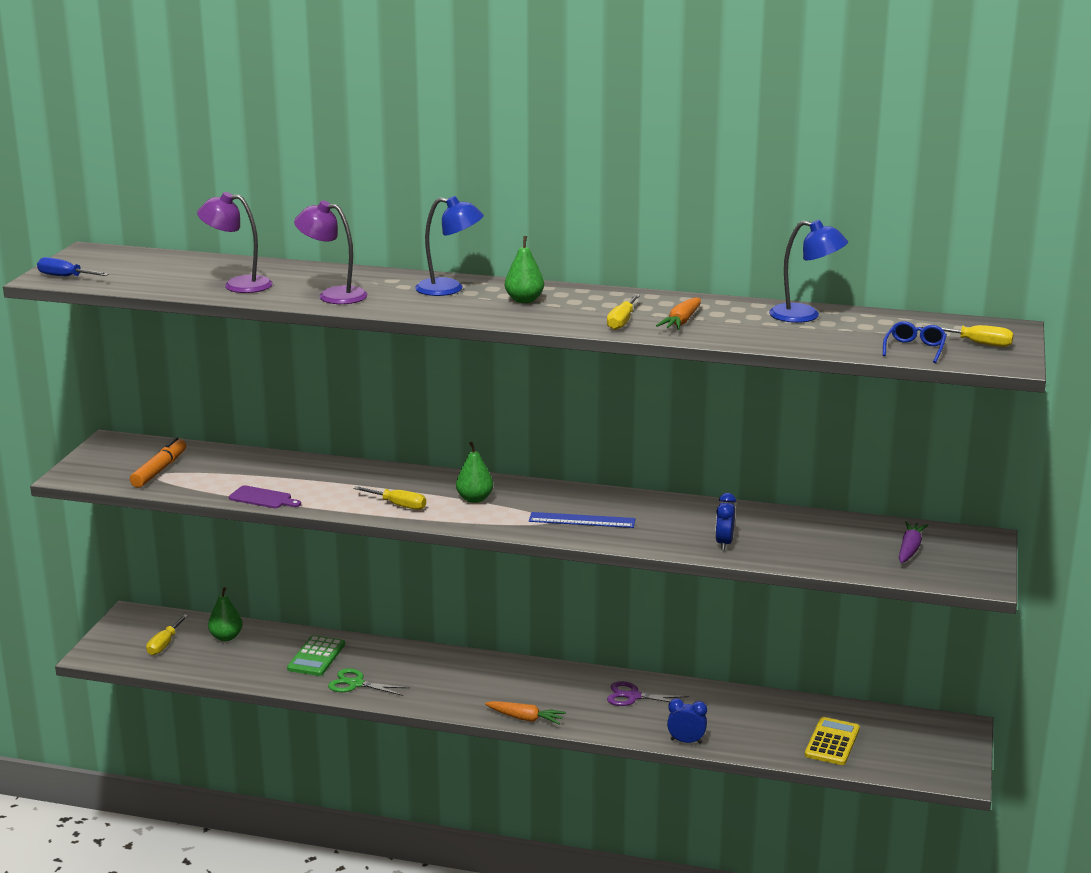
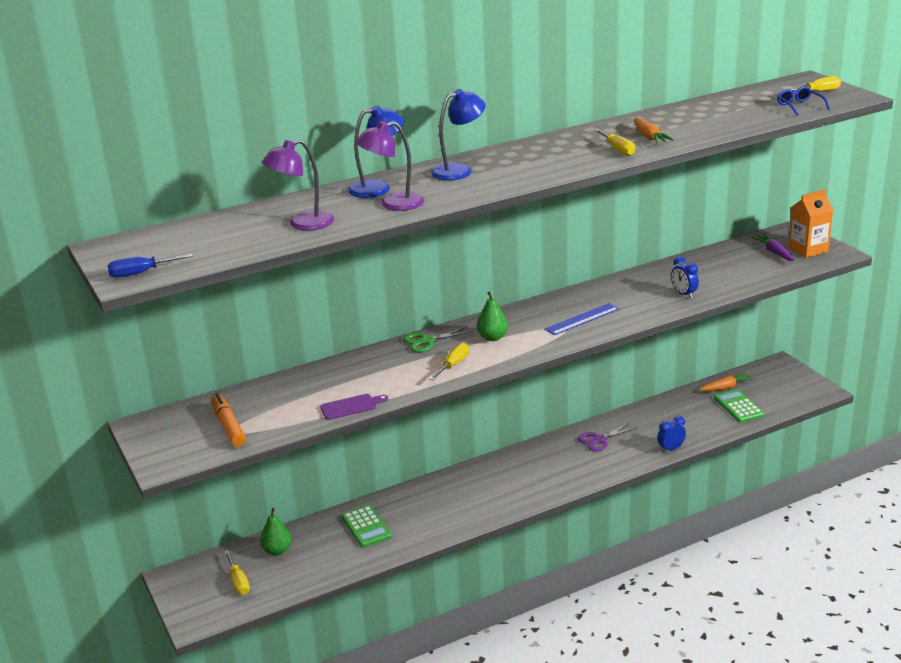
camera: 40 degrees left, 5 degrees up
(356, 684) = (424, 529): green scissors -> green scissors (427, 341)
(398, 505) = (453, 365): yellow screwdriver -> yellow screwdriver turned 45 degrees counterclockwise
(524, 300) = (526, 159): green pear -> none
(525, 718) = (564, 488): orange carrot -> orange carrot (726, 387)
(805, 316) = (700, 109): blue lamp -> blue lamp (378, 188)
(832, 742) = (738, 406): yellow calculator -> green calculator
(955, 563) = (808, 249): none -> orange carton

